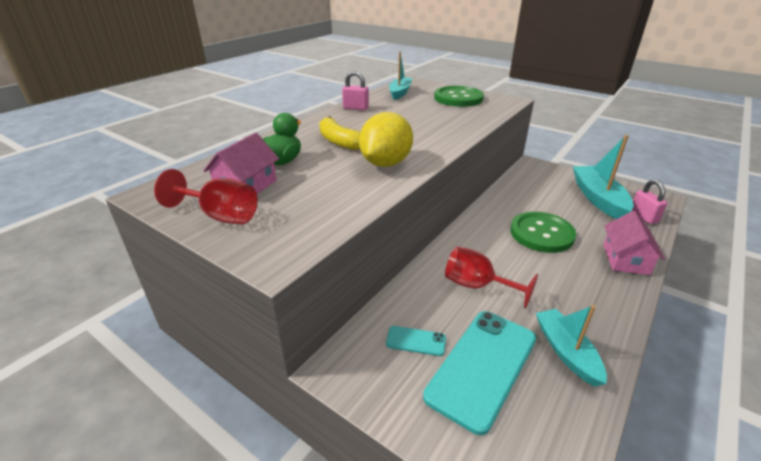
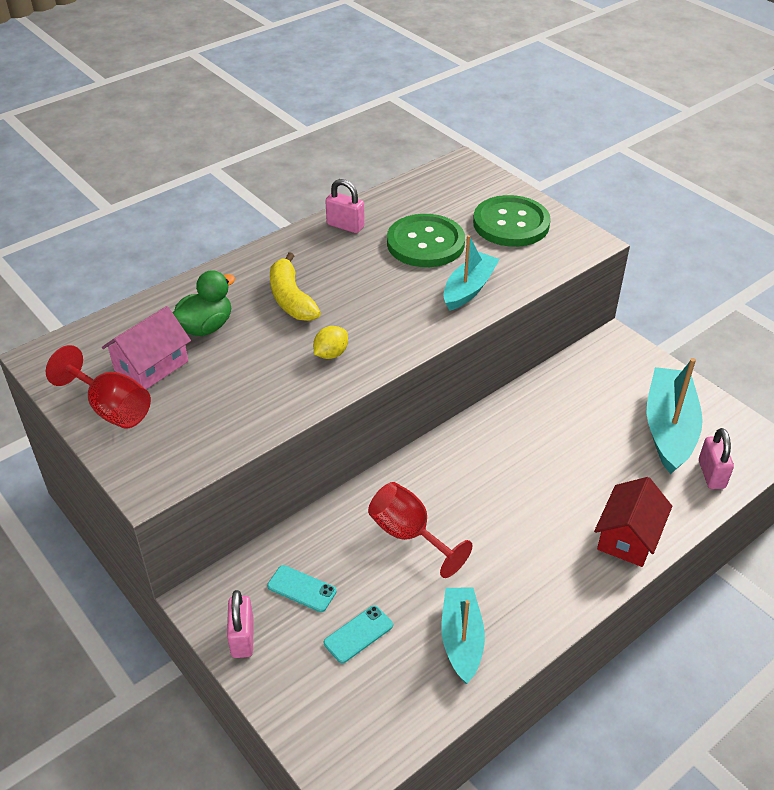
camera: 15 degrees right, 10 degrees up
(383, 393) = (242, 638): none -> pink padlock
(385, 163) = (331, 354): yellow lemon -> yellow lemon, size x0.47
(400, 93) = (429, 195): turquoise boat -> turquoise boat (469, 289)
(482, 366) = (358, 634): turquoise phone -> turquoise phone, size x0.44
(541, 233) = (542, 474): green button -> green button (425, 243)
(625, 259) = (628, 537): pink house -> red house

